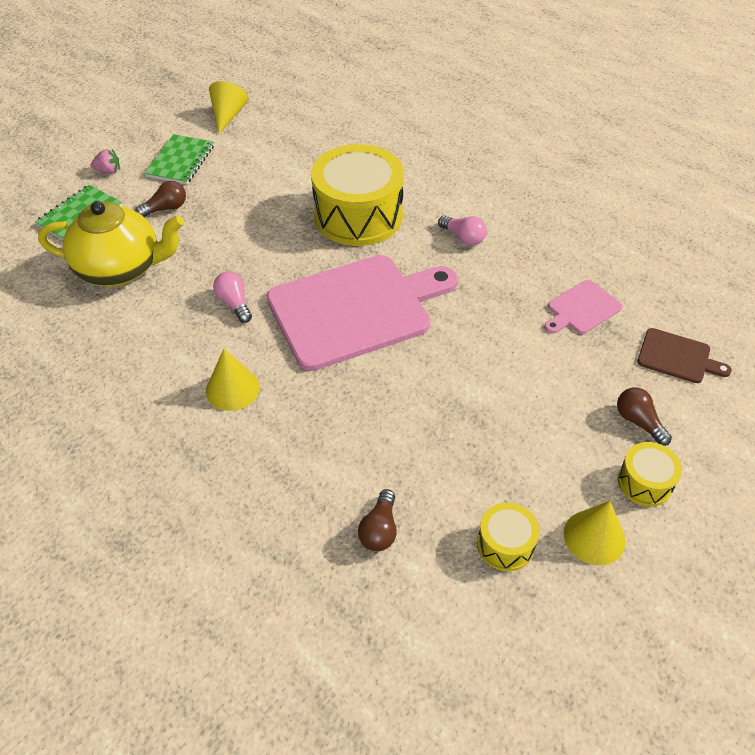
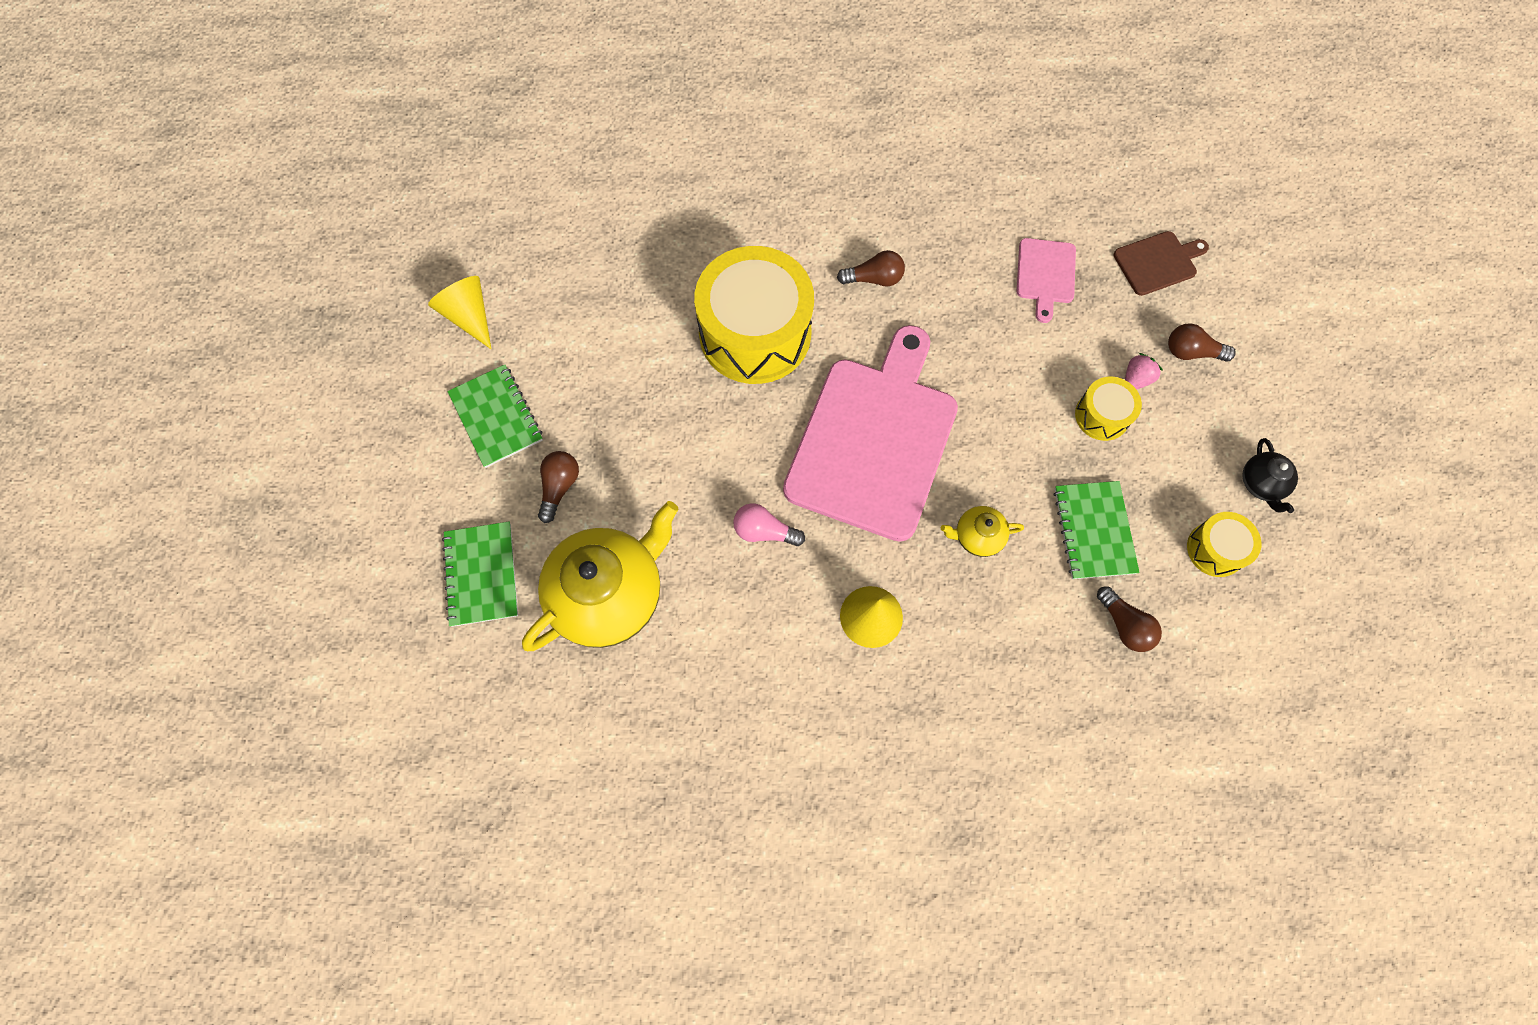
camera: 45 degrees left, 20 degrees up
(108, 171) = (434, 495): pink strawberry -> pink strawberry (1135, 379)
(350, 403) = (977, 536): none -> yellow teapot
(430, 461) = (1094, 531): none -> green notebook
(463, 237) = (874, 279): pink light bulb -> brown light bulb
(594, 537) = (1261, 484): yellow cone -> black teapot
(645, 482) = (1246, 404): yellow drum -> yellow drum (1102, 415)

